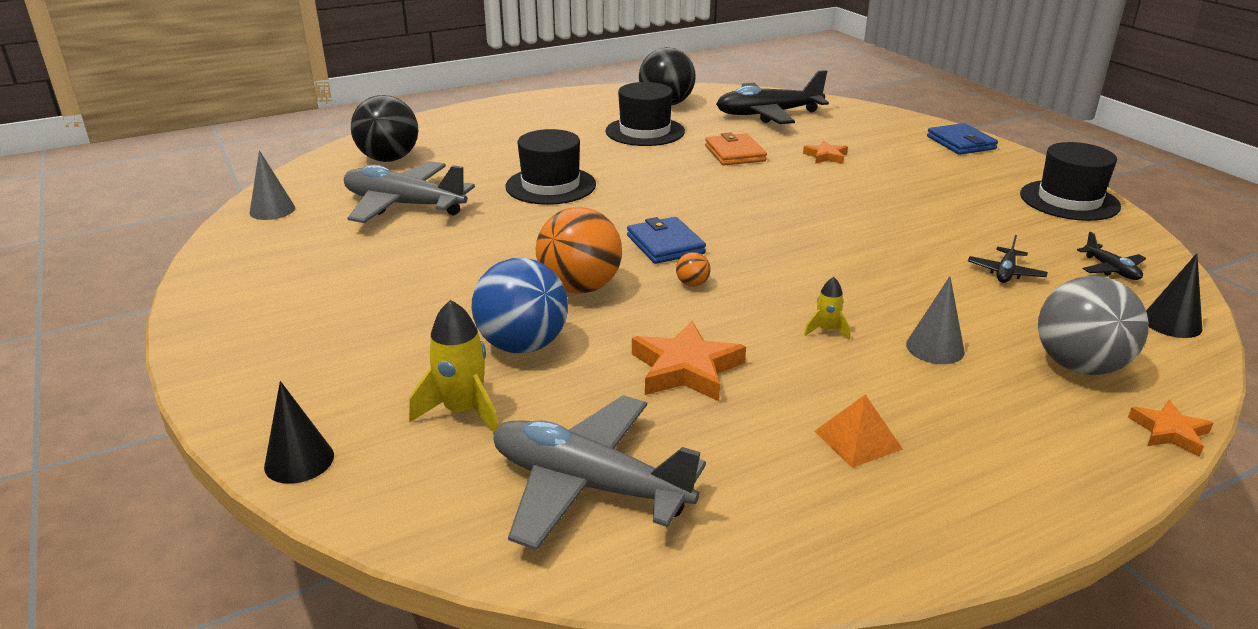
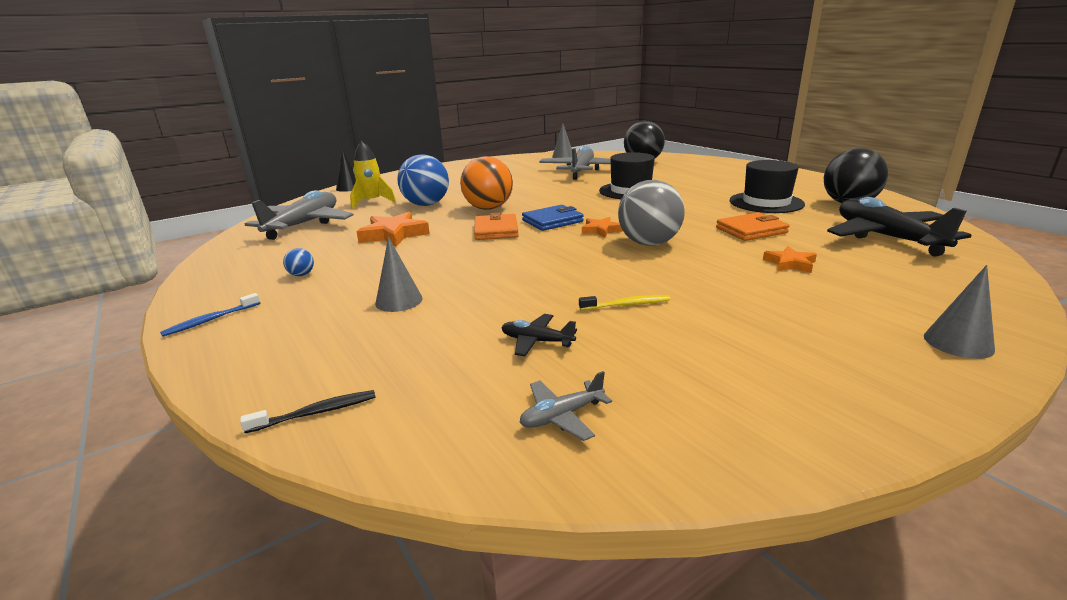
camera: 85 degrees right, 5 degrees down
(692, 284) = (496, 230): orange ball -> orange wallet
(826, 330) = (431, 266): yellow rocket -> none
(857, 440) = (301, 275): orange pyramid -> blue ball
(922, 229) = (626, 305): none -> yellow toothbrush
(961, 143) = (958, 343): blue wallet -> grey cone
(1024, 496) = (211, 320): none -> blue toothbrush
(1069, 200) = (798, 415): black hat -> none
(1079, 366) = (351, 361): grey ball -> grey ball (649, 243)
(1111, 270) = (562, 416): black plane -> grey plane
(1168, 375) = (316, 413): none -> black toothbrush
(1169, 432) = (231, 393): orange star -> orange star (601, 230)
(1171, 323) = (421, 440): black cone -> none

